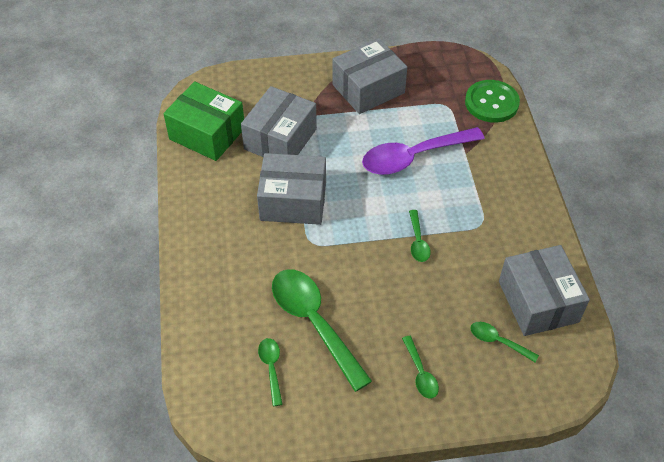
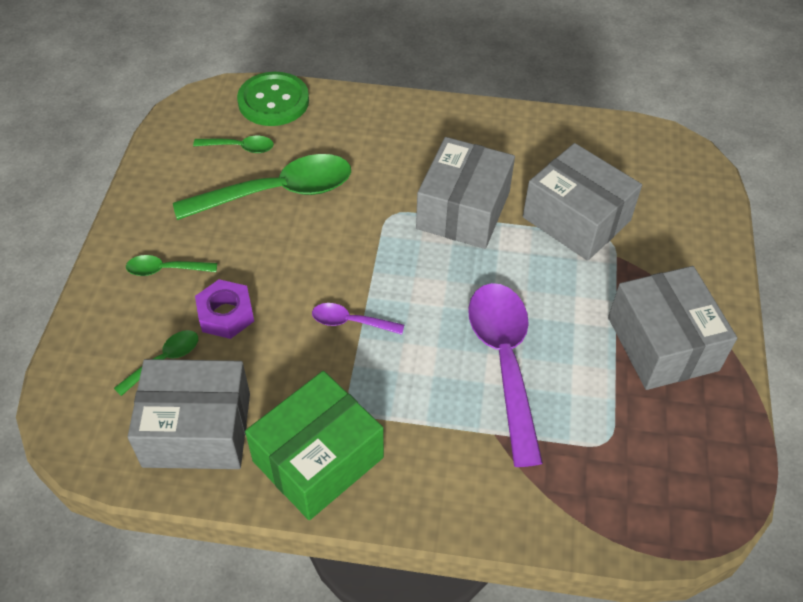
camera: 105 degrees right, 0 degrees up
(207, 133) = (602, 150): green box -> green box (318, 459)
(418, 241) = (350, 322): green spoon -> purple spoon
(443, 317) = (226, 314): none -> purple nut
(491, 103) = (601, 514): green button -> green button (273, 101)

